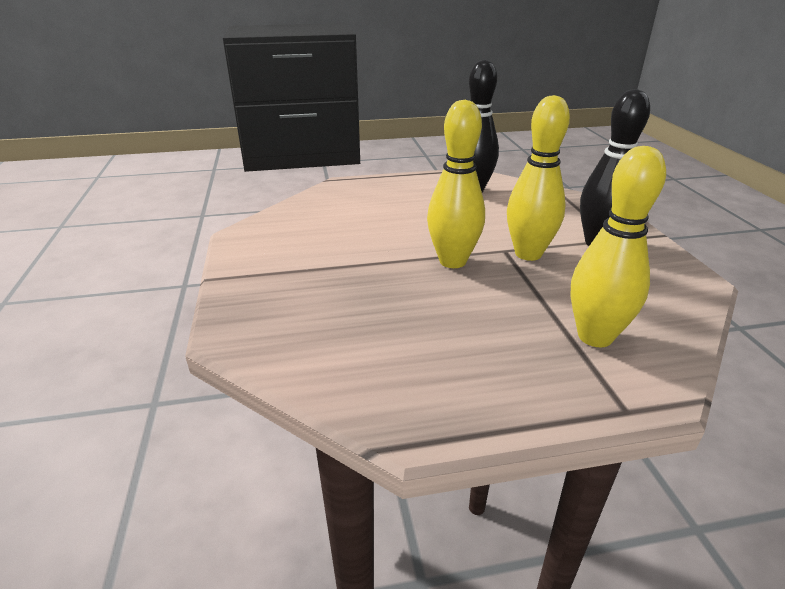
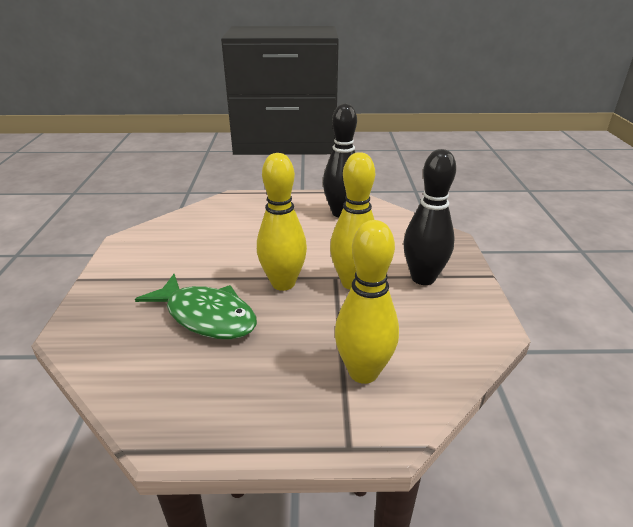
camera: 10 degrees right, 0 degrees up
(386, 301) = (206, 316): none -> green fish

